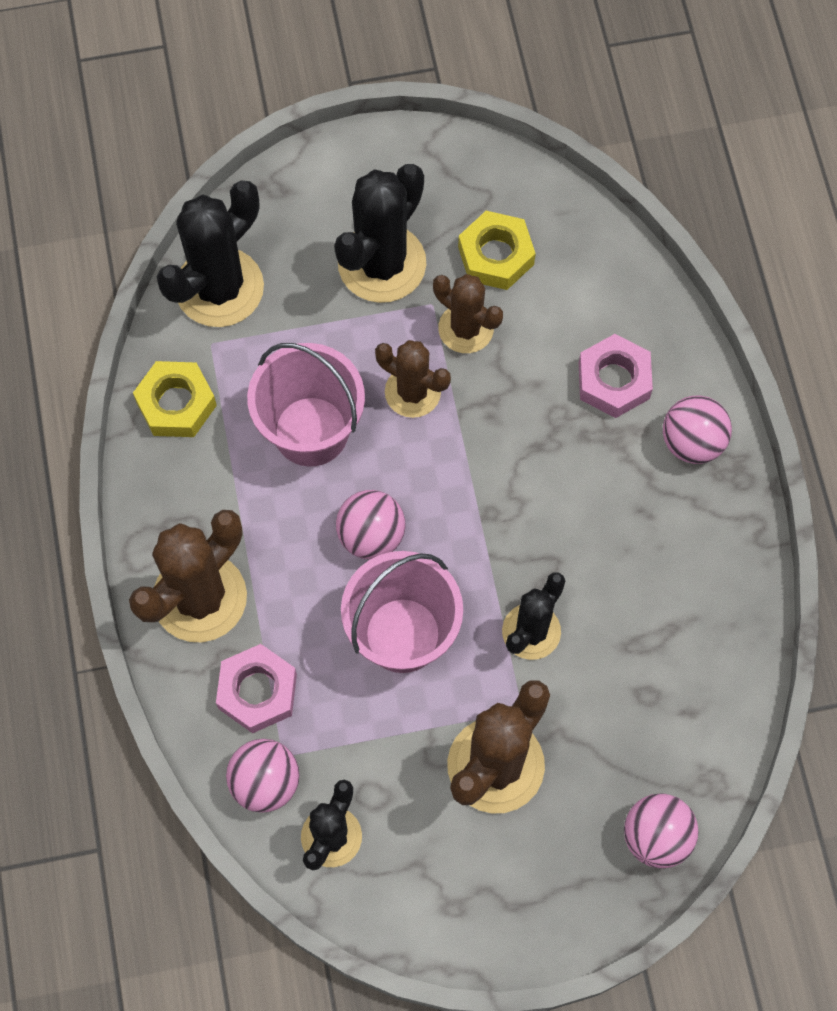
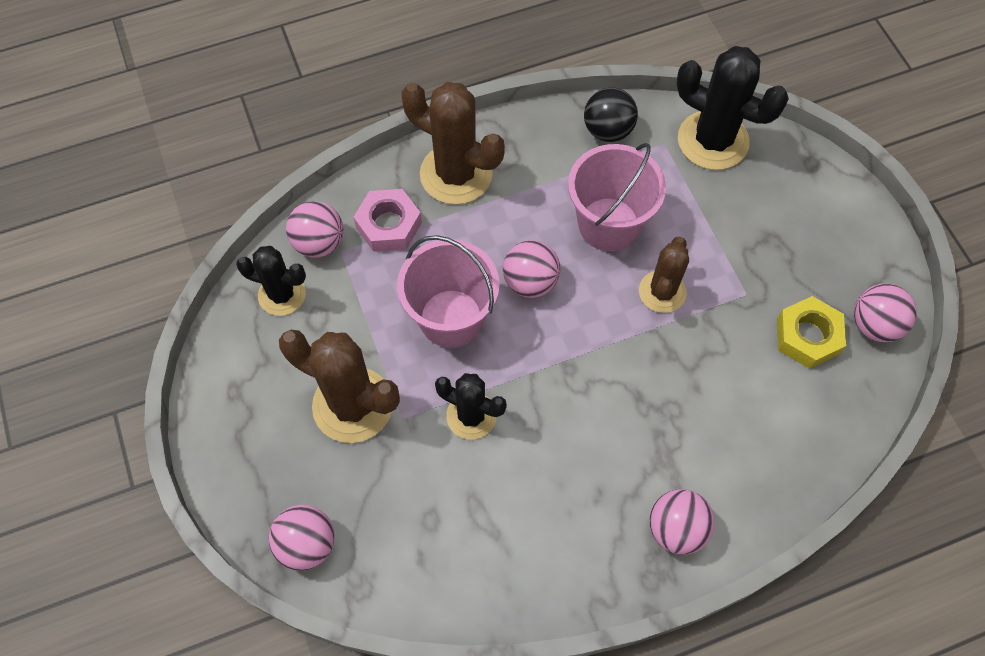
camera: 80 degrees right, 5 degrees down
(176, 404) = (607, 130): yellow nut -> black ball
(382, 264) = (771, 250): black cactus -> none
(466, 328) = (731, 323): brown cactus -> none
(494, 185) = (874, 325): none -> pink ball
(614, 380) = (717, 451): pink nut -> none

